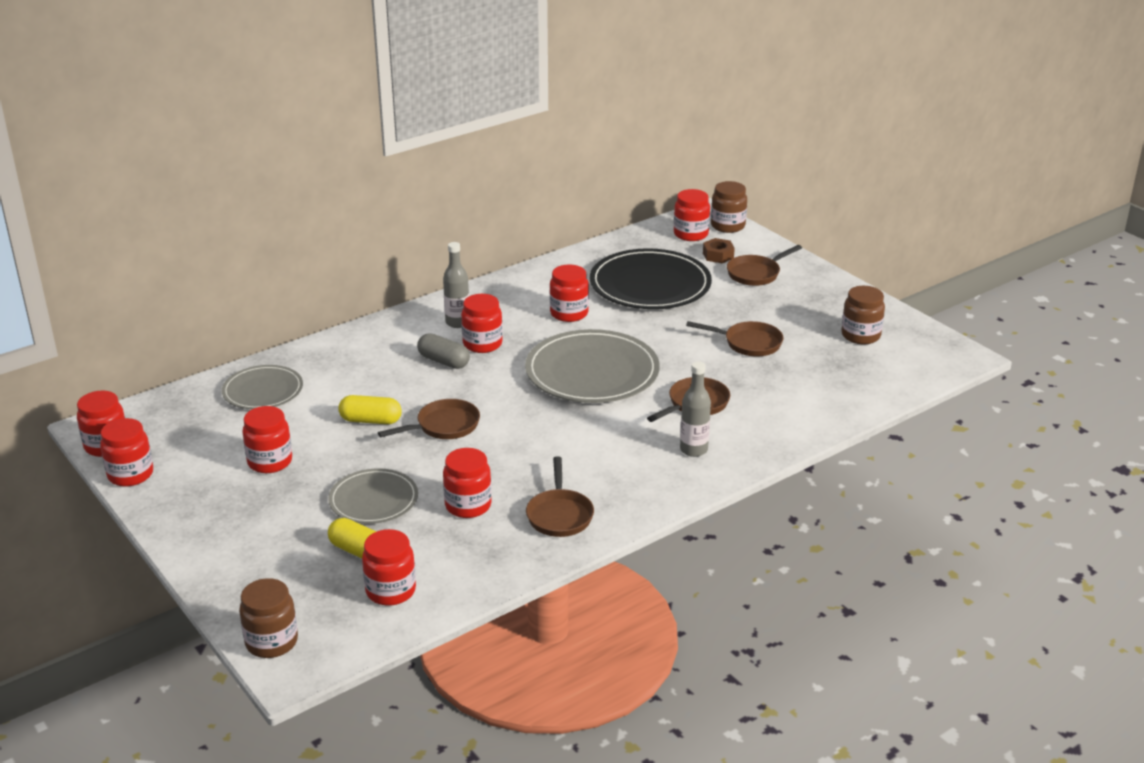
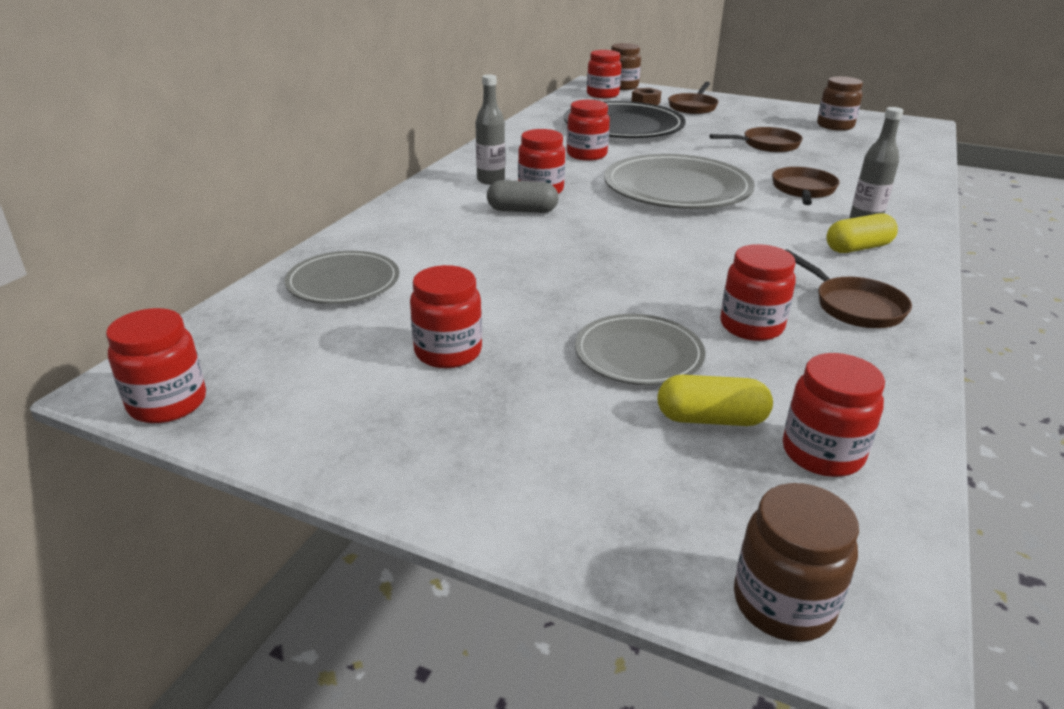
camera: 30 degrees left, 0 degrees up
(130, 474) = (249, 430): red jar -> none
(371, 420) = (518, 277): yellow capsule -> yellow capsule (858, 248)
(444, 426) = (607, 262): brown pan -> none

